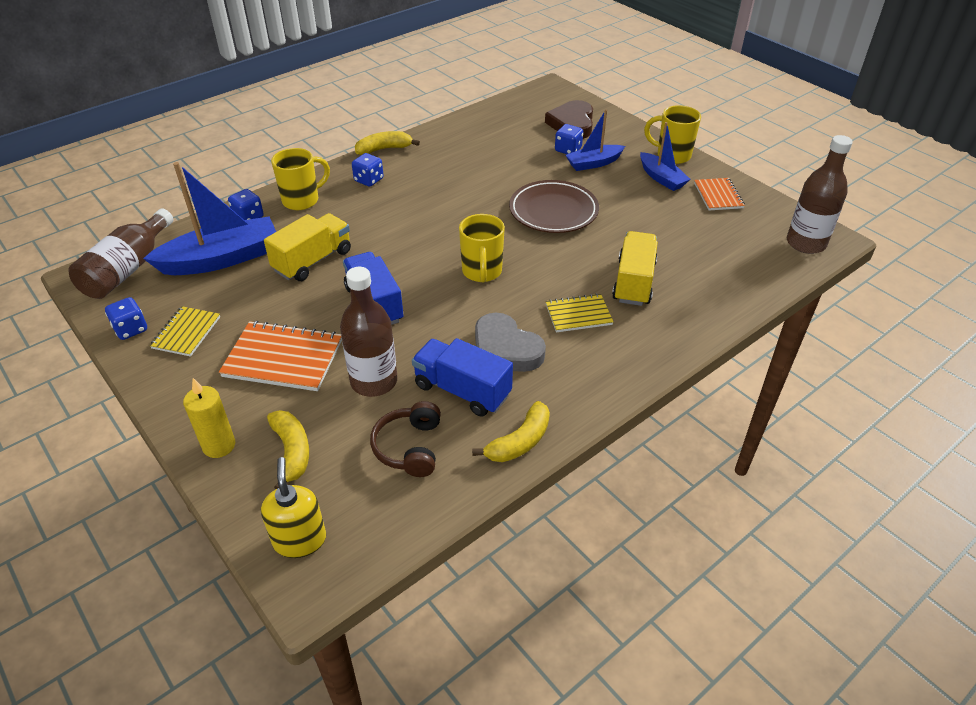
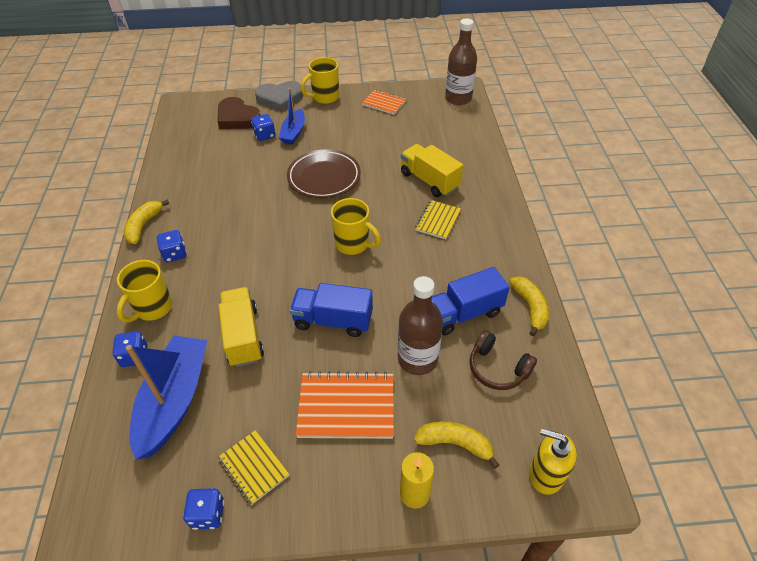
camera: 55 degrees left, 5 degrees up
(128, 269) = (111, 486): brown bottle -> none
(283, 358) = (346, 406): orange notebook -> orange notebook turned 45 degrees clockwise
(302, 200) = (153, 308): yellow mug -> yellow mug turned 150 degrees counterclockwise
(505, 349) = (441, 272): grey heart -> grey heart (280, 99)
(661, 178) = (342, 114): blue boat -> none

